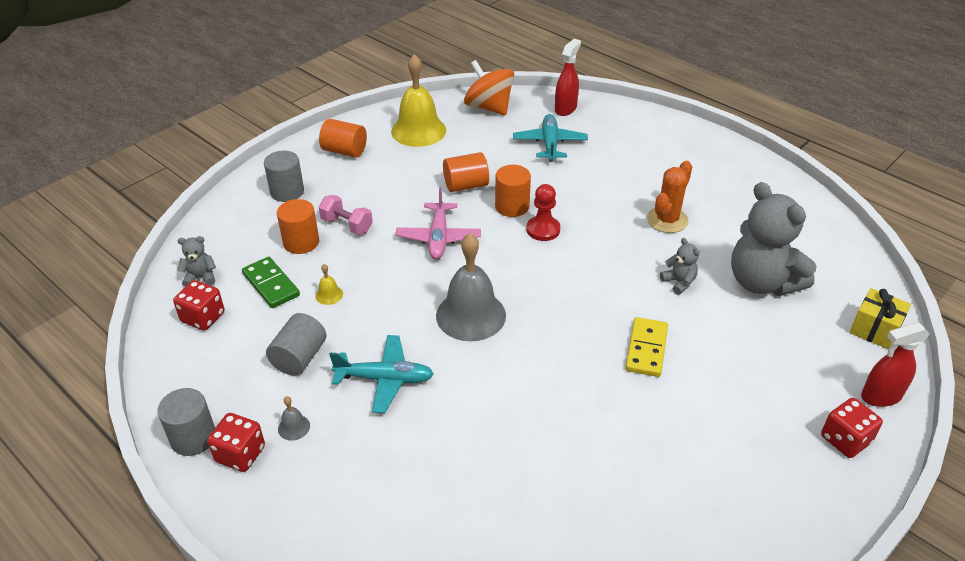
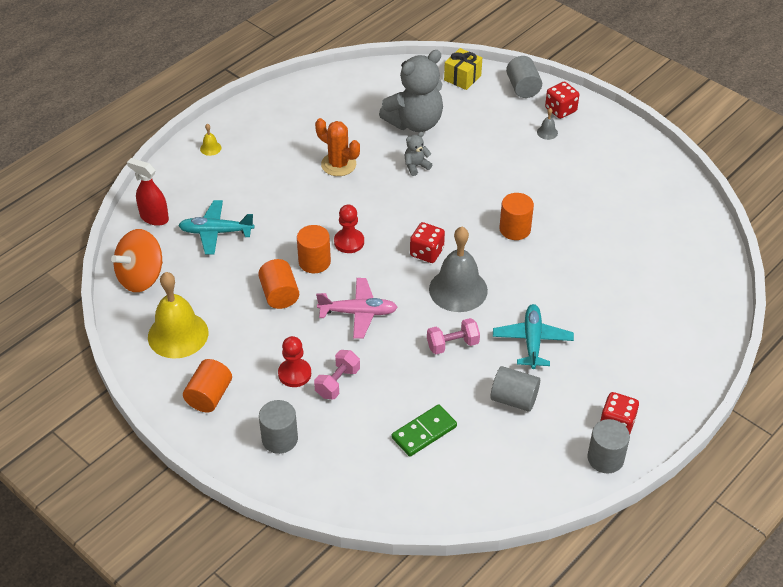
camera: 90 degrees left, 5 degrees up
(200, 277) = (415, 491): grey teddy bear -> none
(203, 317) = (469, 478): red dice -> red dice (426, 252)
(294, 427) = (586, 394): grey bell -> grey bell (547, 132)
(301, 242) = (363, 416): orange cylinder -> orange cylinder (515, 229)
(329, 295) = (436, 386): yellow bell -> yellow bell (210, 148)
(362, 198) = (294, 374): none -> red pawn
(387, 308) = (452, 344): none -> pink dumbbell
(646, 349) = (489, 191): yellow domino -> none
(880, 396) = (523, 88): red spray bottle -> grey cylinder

